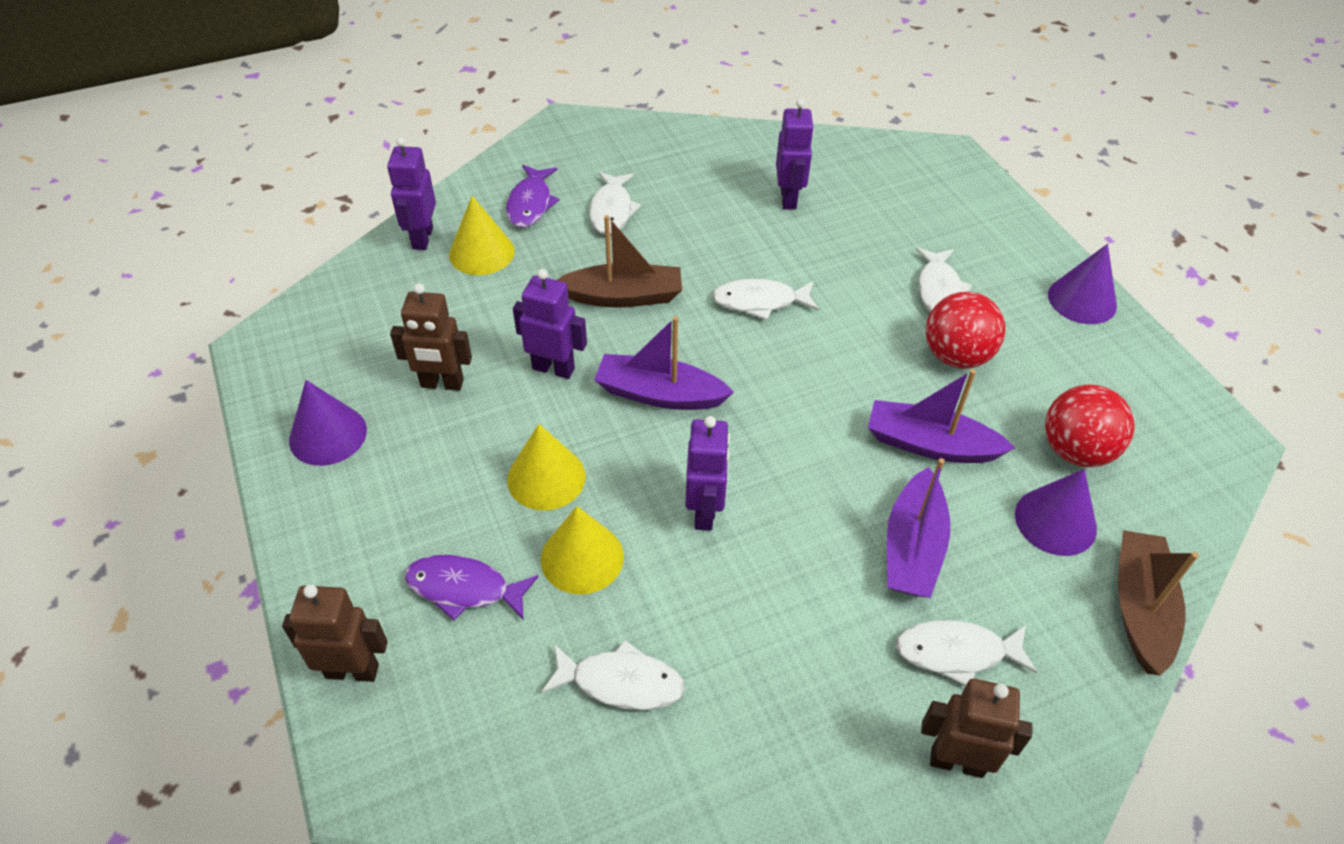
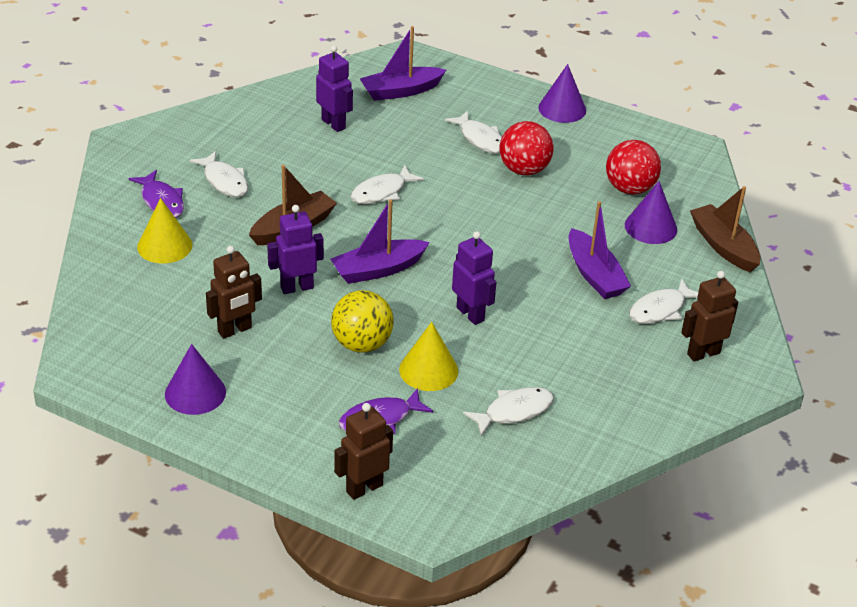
camera: 40 degrees left, 10 degrees down
(422, 238) = (109, 256): purple robot -> none
(546, 477) = (361, 344): yellow cone -> yellow ball
(930, 444) = (555, 222): purple boat -> purple boat (401, 91)

